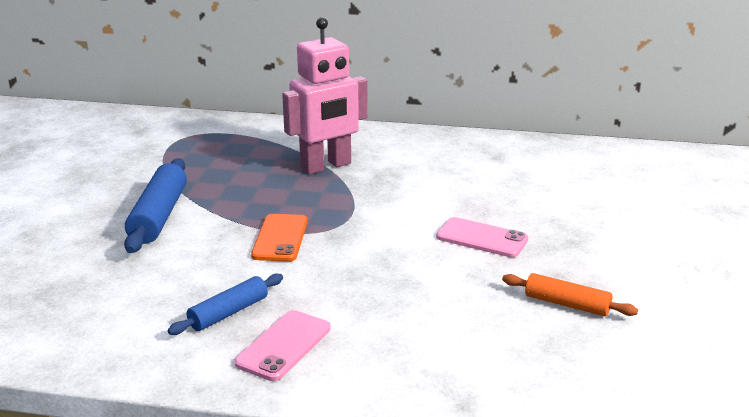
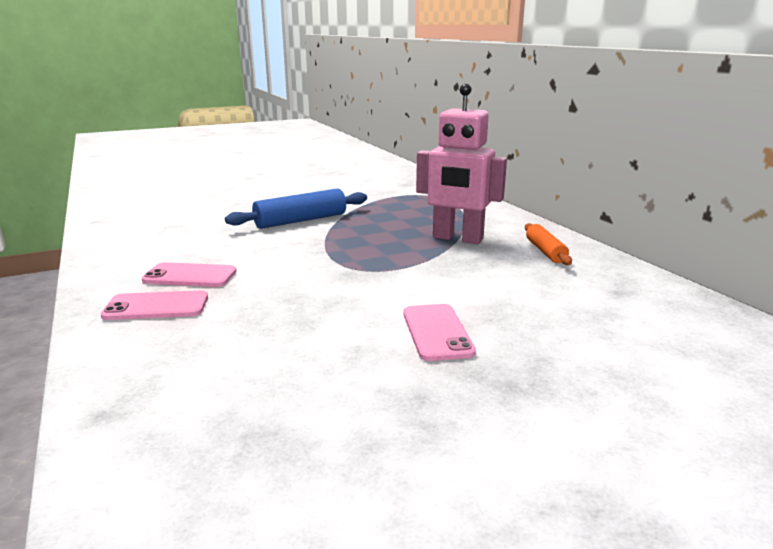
camera: 55 degrees right, 5 degrees down
(229, 313) = (190, 276): blue rolling pin -> pink phone
(280, 238) = (318, 259): orange phone -> none
(567, 304) = (359, 422): orange rolling pin -> orange rolling pin (545, 251)

